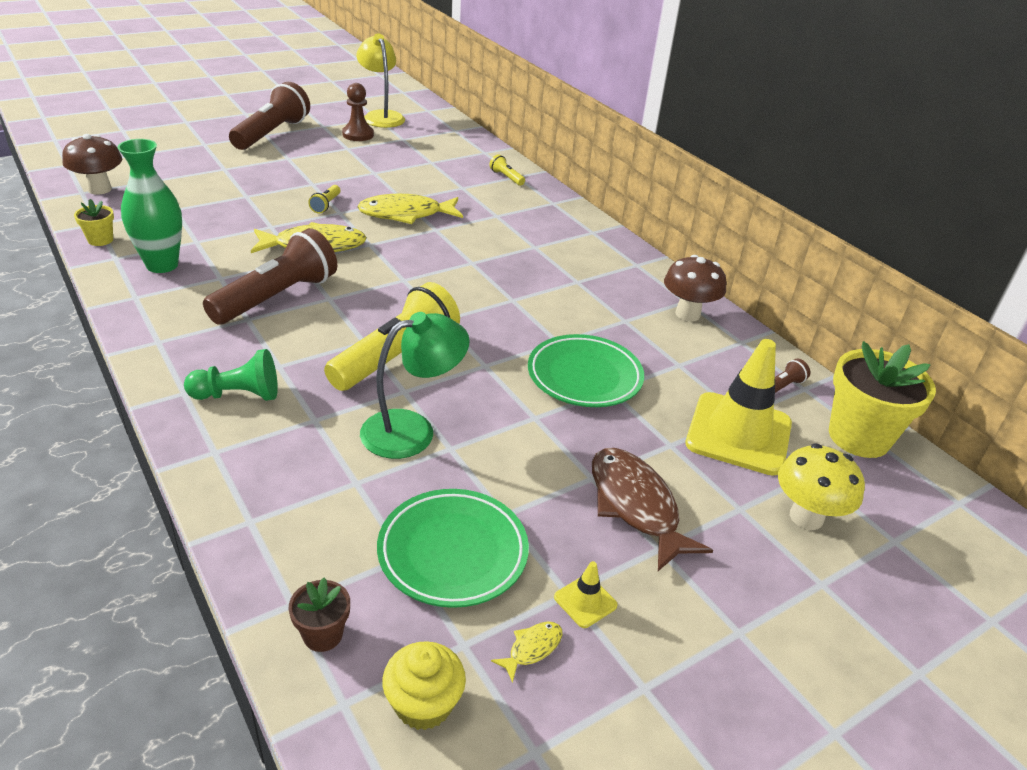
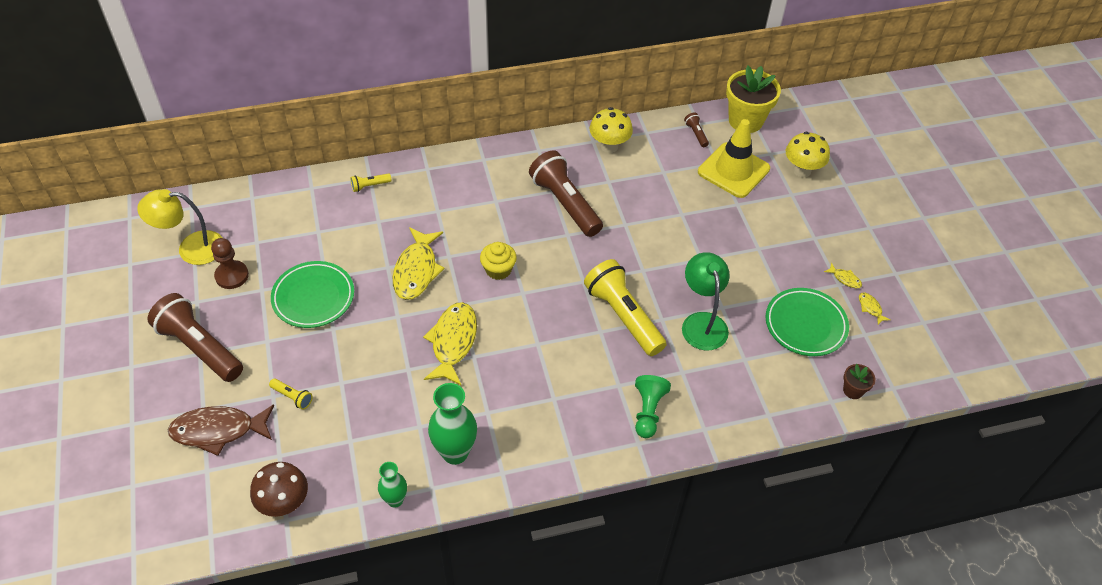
camera: 70 degrees left, 15 degrees up
(100, 240) = (395, 500): yellow flower pot -> green vase
(277, 297) = (527, 377): brown flashlight -> brown flashlight (565, 204)
(326, 205) = (380, 324): yellow flashlight -> yellow flashlight (292, 397)
(423, 703) = (896, 357): yellow cupcake -> yellow cupcake (498, 270)
(584, 376) = (666, 222): green plate -> green plate (313, 297)
(585, 601) = (845, 279): yellow traffic cone -> yellow fish
(635, 506) = (783, 237): brown fish -> brown fish (218, 430)
(687, 314) = (609, 146): brown mushroom -> yellow mushroom

